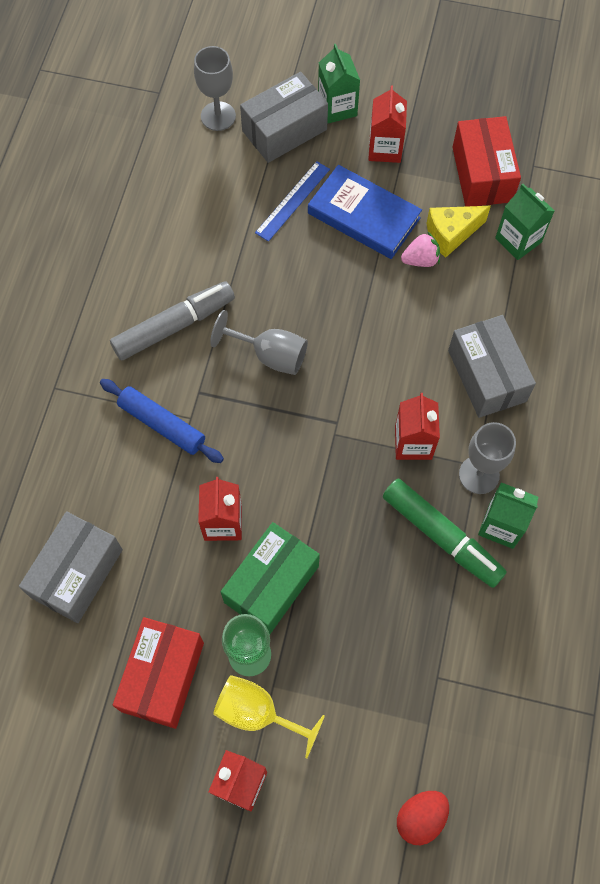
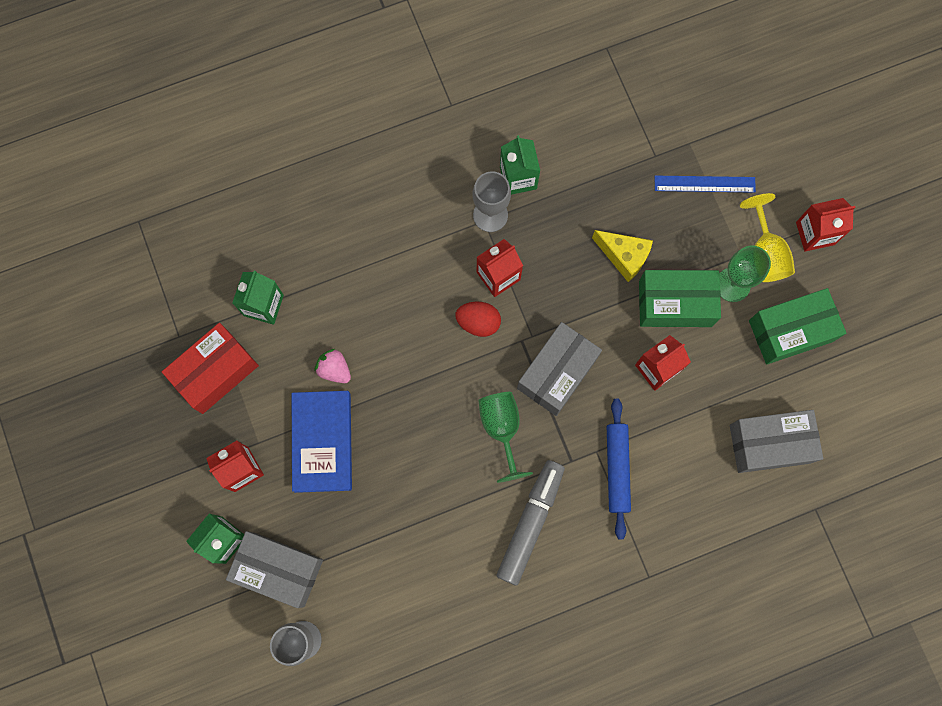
camera: 125 degrees left, 10 degrees up
(163, 677) = (790, 331): red box -> green box
(174, 326) = (530, 523): grey marker -> grey marker turned 90 degrees clockwise
(270, 355) = (501, 429): grey goblet -> green goblet
(293, 201) = (347, 511): blue ruler -> blue ruler (704, 184)
(420, 817) = (749, 113): red egg -> red egg (478, 322)
(441, 536) = (555, 212): green marker -> none
(451, 234) = (293, 361): yellow cheese -> yellow cheese (624, 257)
(487, 376) = (405, 257): grey box -> grey box (557, 373)

